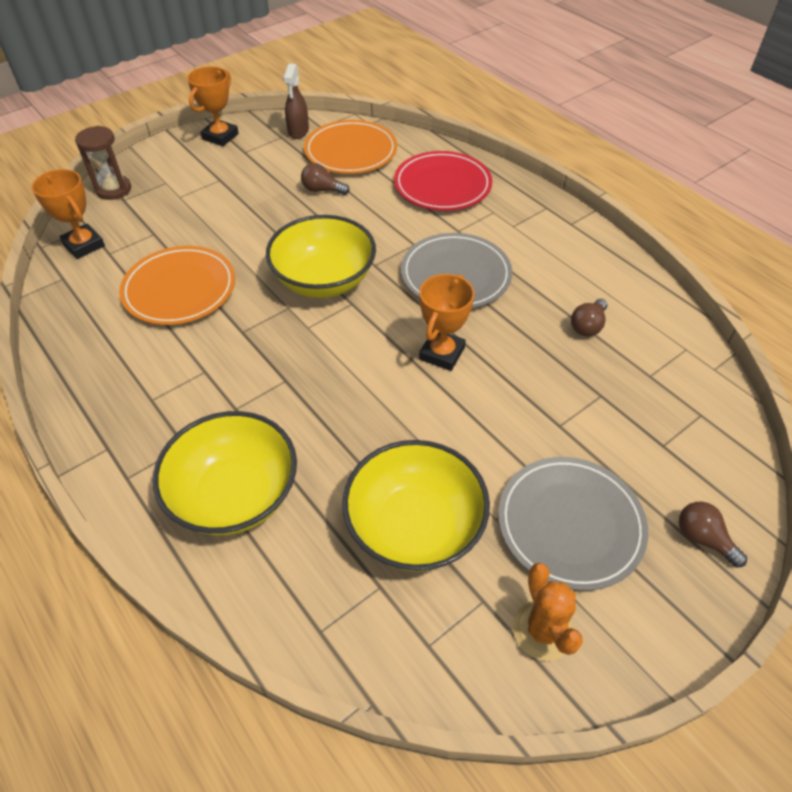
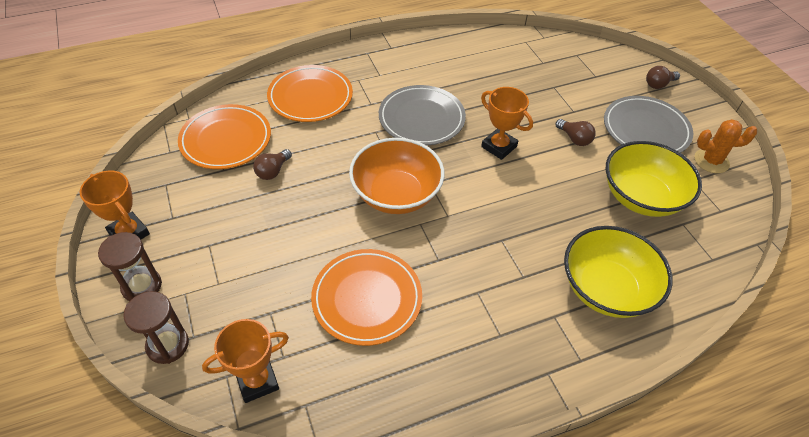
camera: 75 degrees left, 0 degrees up
(168, 159) = (142, 286): none -> brown hourglass
(298, 131) = (165, 170): brown spray bottle -> none
(324, 280) = (396, 194): yellow bowl -> orange bowl
(442, 185) = (310, 97): red plate -> orange plate
(587, 326) = (494, 73): brown light bulb -> brown light bulb (574, 139)

